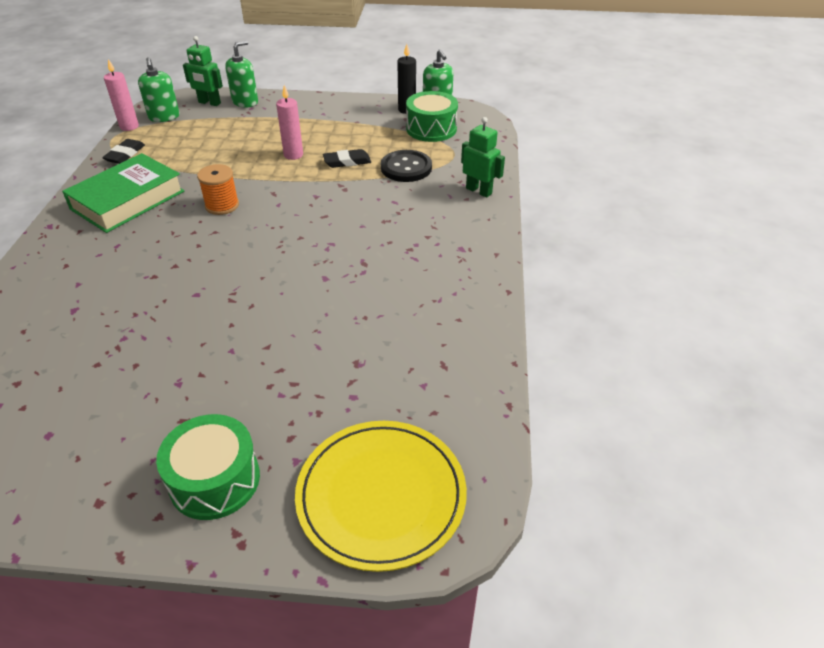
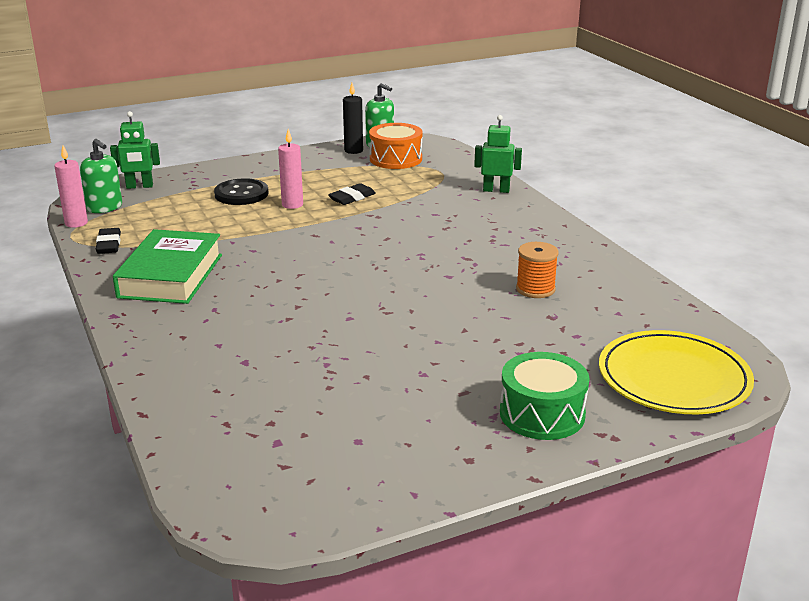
camera: 30 degrees left, 15 degrees down
(222, 205) = (277, 255): orange spool -> orange spool (535, 289)
(245, 102) = (179, 178): green soap dispenser -> none
(406, 168) = (412, 190): black button -> black button (241, 194)
(431, 129) = (396, 159): green drum -> orange drum

